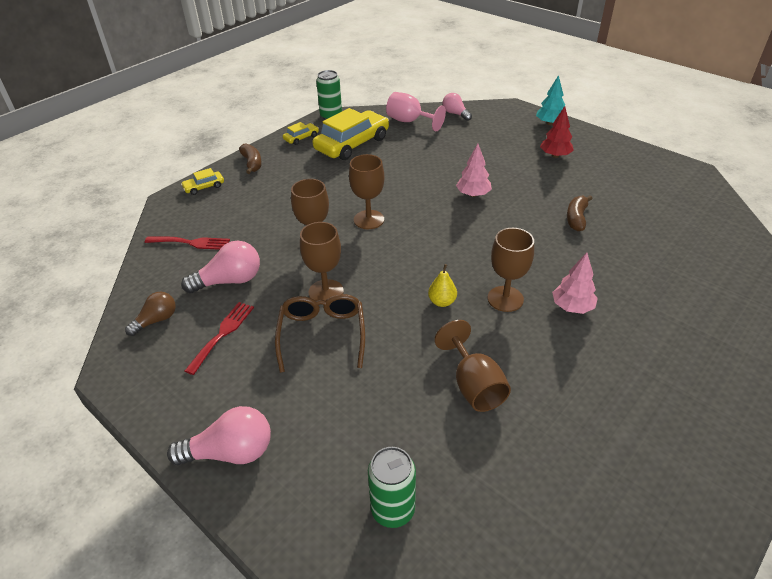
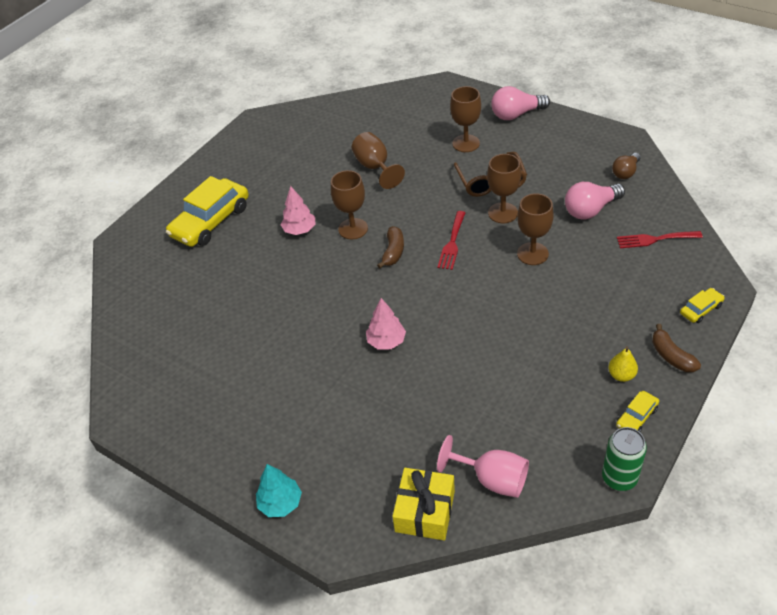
camera: 175 degrees right, 5 degrees up
(222, 334) = (567, 171): red fork -> red fork (452, 243)
(352, 144) = (558, 413): yellow car -> yellow car (211, 221)
(369, 219) = (492, 291): brown goblet -> brown goblet (466, 143)
(393, 510) = (415, 107): green can -> none
(442, 302) = (404, 219): yellow pear -> yellow pear (621, 375)
(455, 114) = (425, 511): pink light bulb -> yellow gift
(555, 155) = (284, 425): red tree -> none
(576, 218) = (278, 323): brown banana -> brown banana (393, 252)

